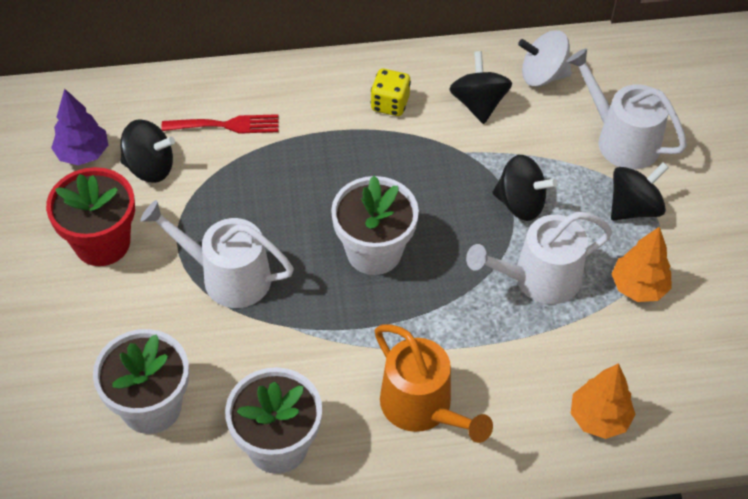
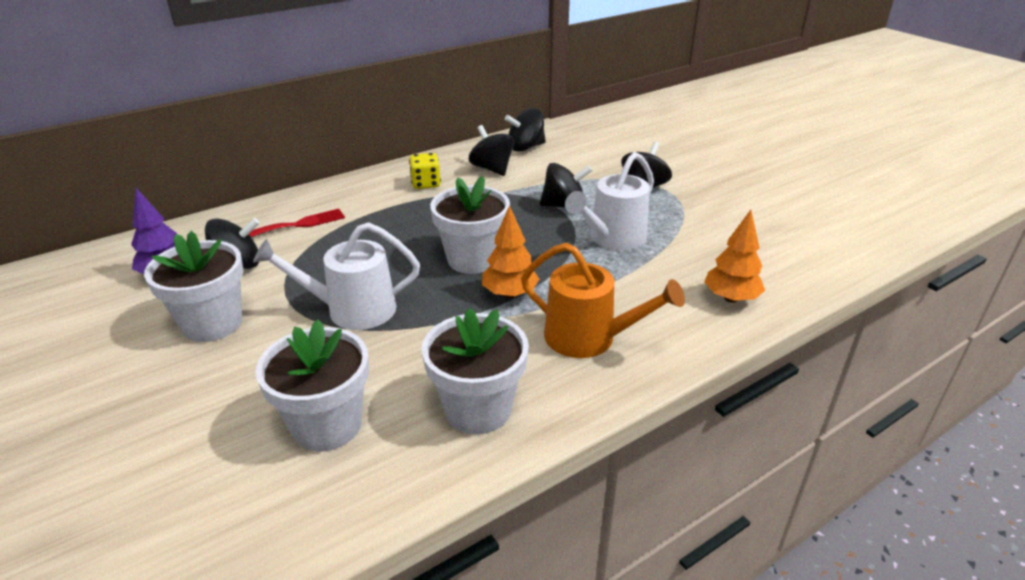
camera: 25 degrees left, 20 degrees down
(102, 243) = (212, 323): red flower pot -> white flower pot
(543, 75) = (526, 147): white spinning top -> black spinning top
(621, 139) = (604, 161): white watering can -> none
(638, 287) = (686, 223): orange tree -> orange tree (510, 294)

